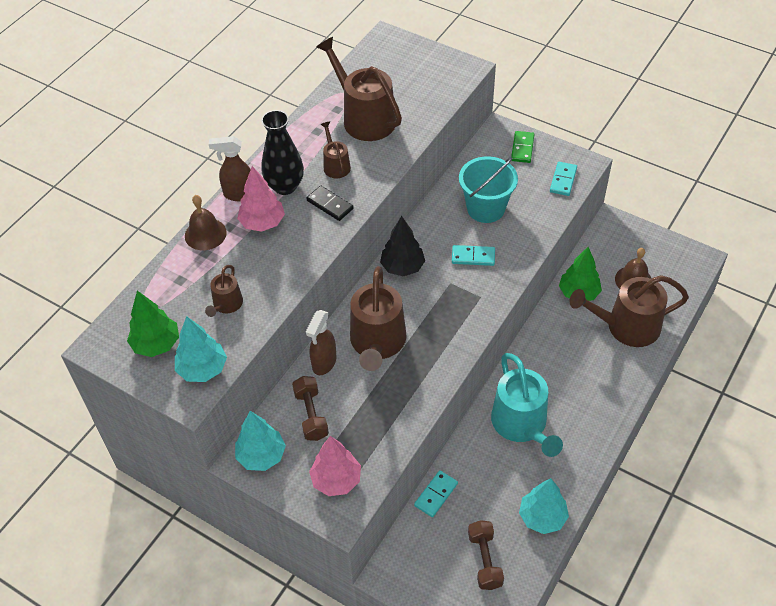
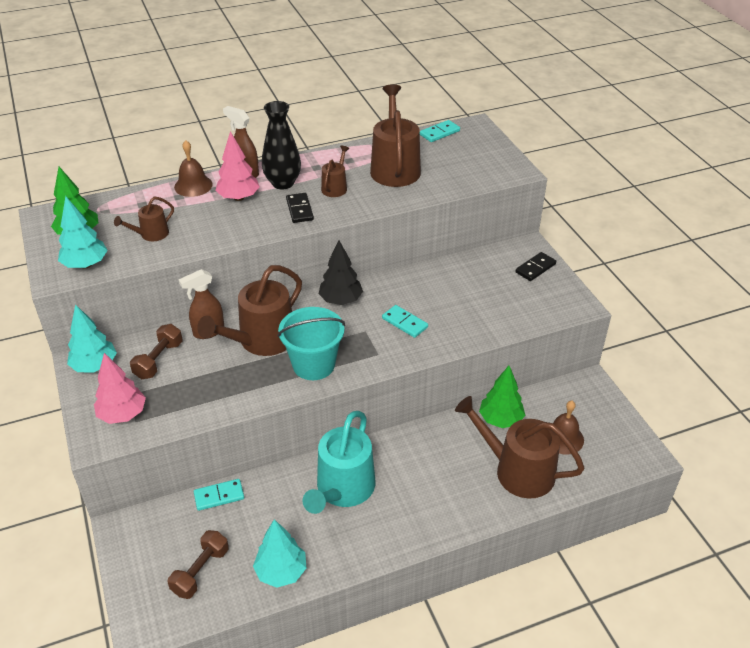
camera: 35 degrees right, 10 degrees down
(486, 208) = (455, 295): turquoise bucket -> turquoise bucket (313, 365)
(522, 148) = (535, 268): green domino -> black domino
(563, 180) = (546, 308): turquoise domino -> turquoise domino (439, 133)

